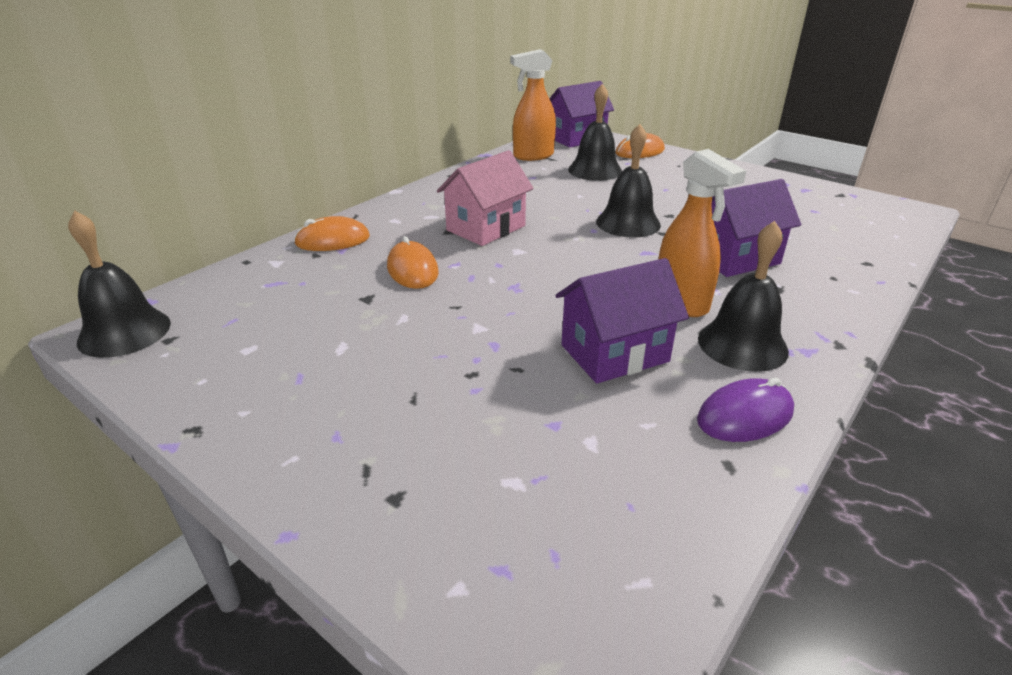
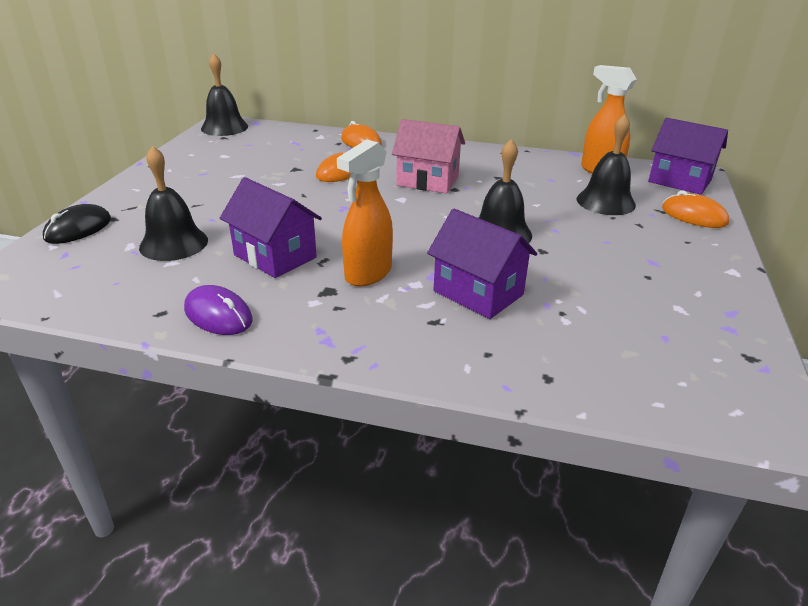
camera: 65 degrees right, 0 degrees up
(407, 546) = (78, 229): none -> black mouse
(742, 344) = (317, 307): black bell -> black bell (174, 243)

